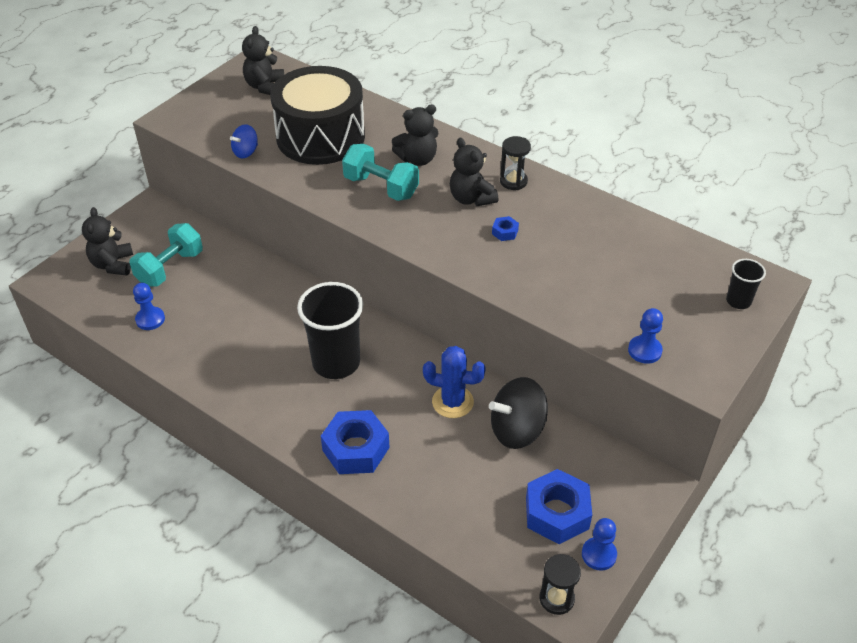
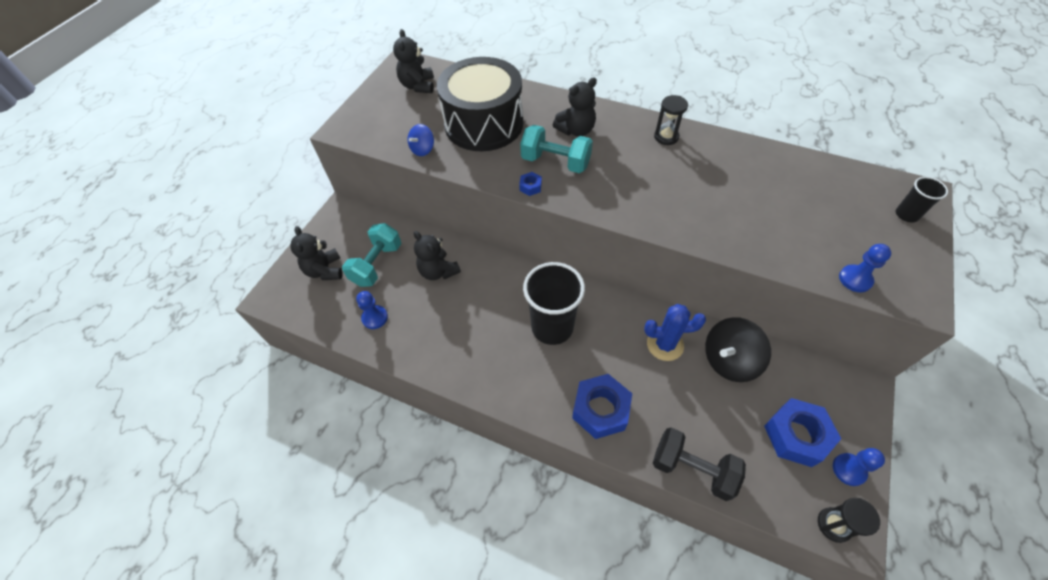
camera: 10 degrees left, 10 degrees up
(430, 520) = (692, 469): none -> black dumbbell
(471, 198) = (638, 159): black teddy bear -> black teddy bear (438, 271)
(505, 232) = (680, 186): blue nut -> blue nut (530, 187)

